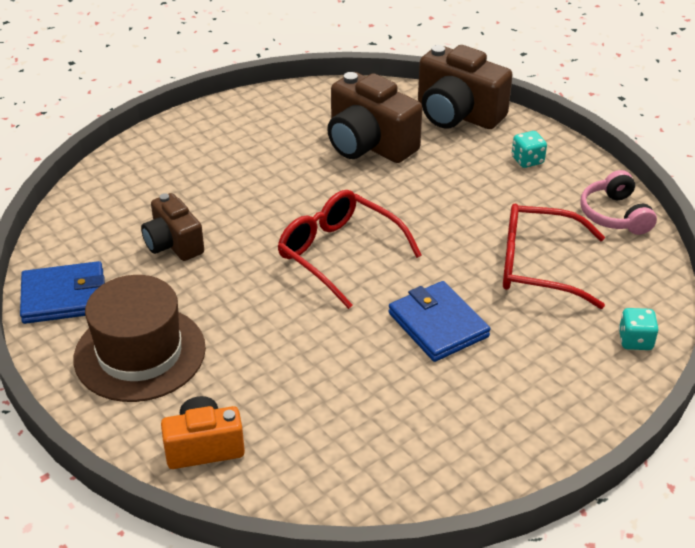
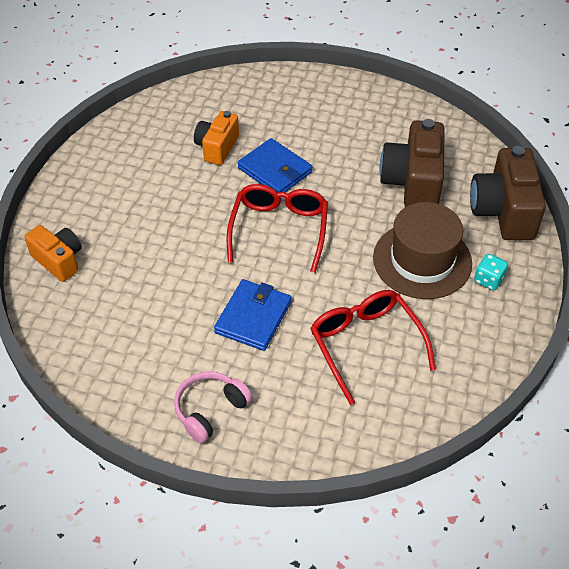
camera: 55 degrees right, 10 degrees up
(64, 296) = (131, 130): blue wallet -> blue wallet (275, 170)
(140, 353) = (111, 189): brown hat -> brown hat (422, 260)
(173, 244) = (217, 147): brown camera -> orange camera
(614, 215) = (474, 365): pink headphones -> pink headphones (210, 410)
(635, 341) = (333, 441): turquoise dice -> none

